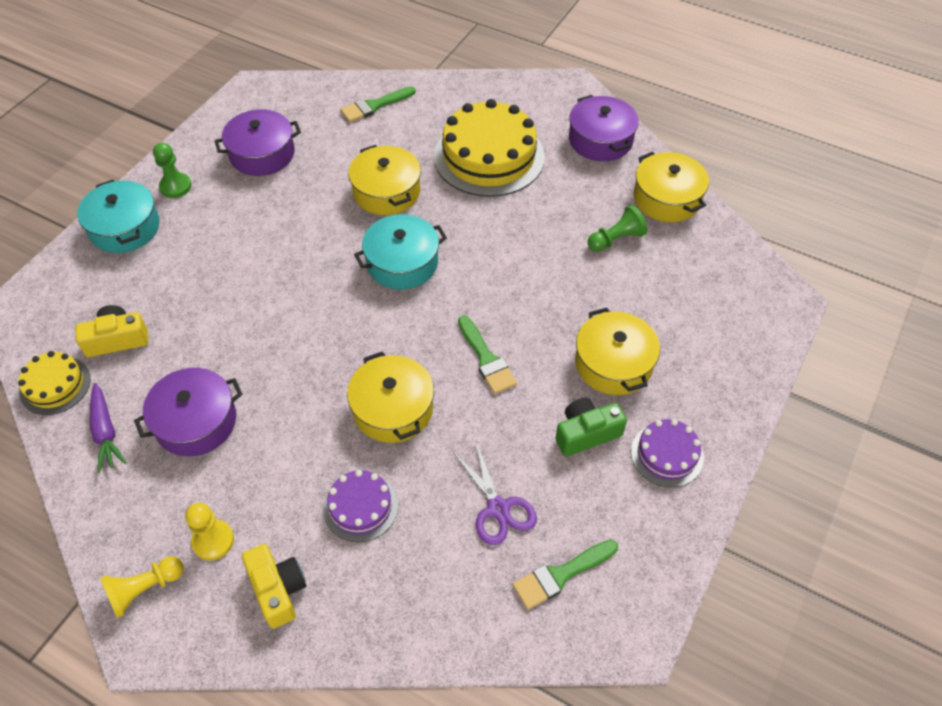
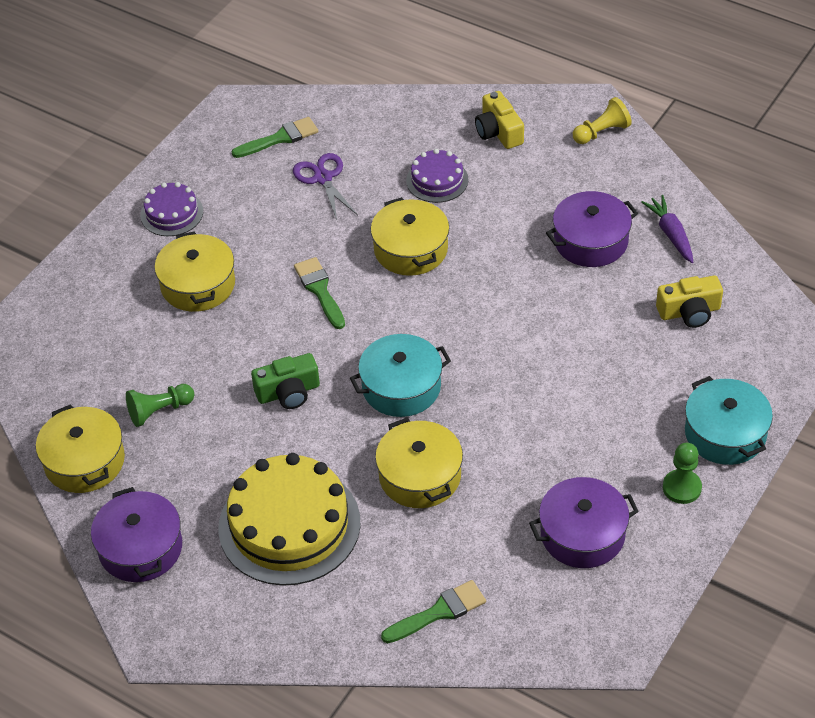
camera: 175 degrees left, 5 degrees down
(55, 385) = (734, 272): yellow cake -> none
(213, 541) = (555, 160): yellow pawn -> none
(586, 433) = (238, 229): green camera -> green camera (288, 392)

